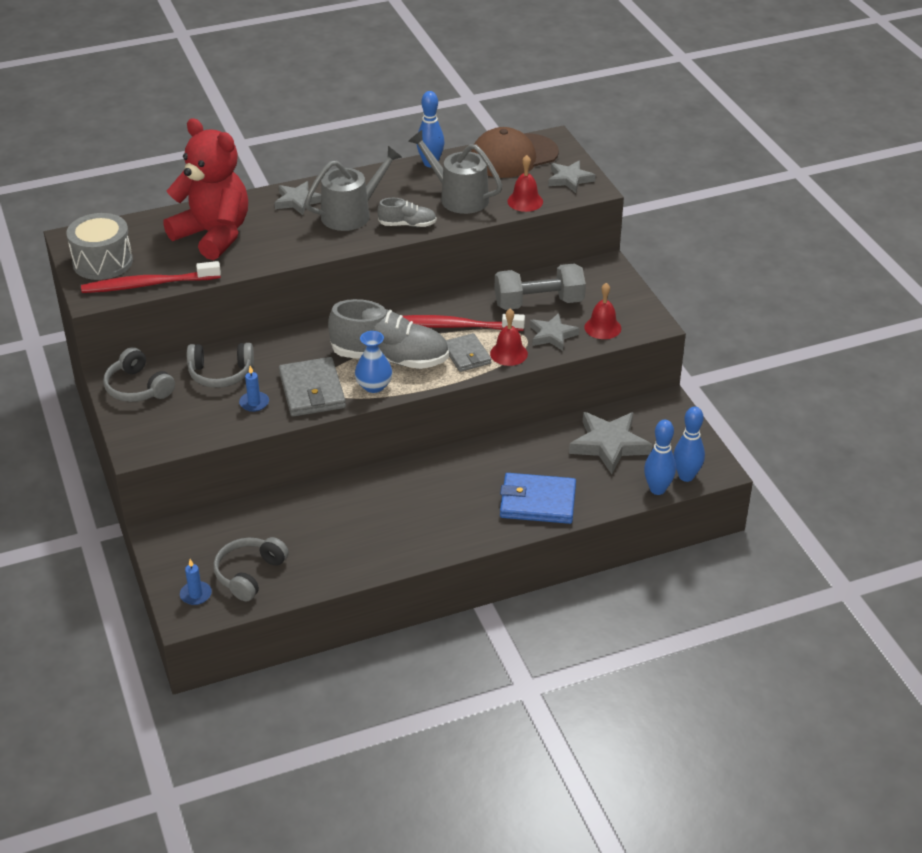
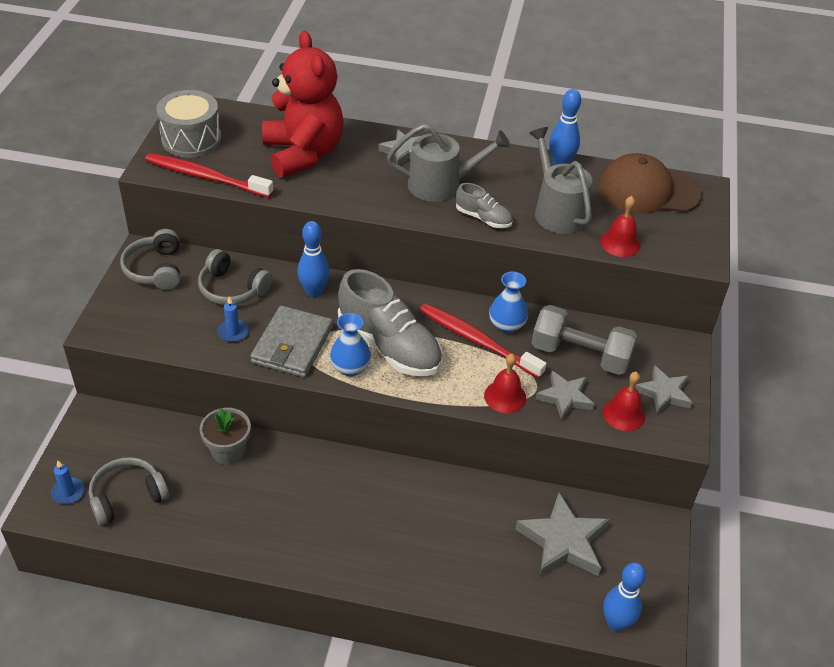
camera: 30 degrees right, 5 degrees up
(301, 506) = (228, 451): none -> grey flower pot
(466, 355) = (463, 378): grey wallet -> none
(467, 306) = (506, 325): none -> blue vase
(537, 502) = (441, 567): blue wallet -> none
(569, 179) = (686, 238): grey star -> grey star (664, 393)
(657, 489) = (573, 622): blue bowling pin -> blue bowling pin (314, 292)

